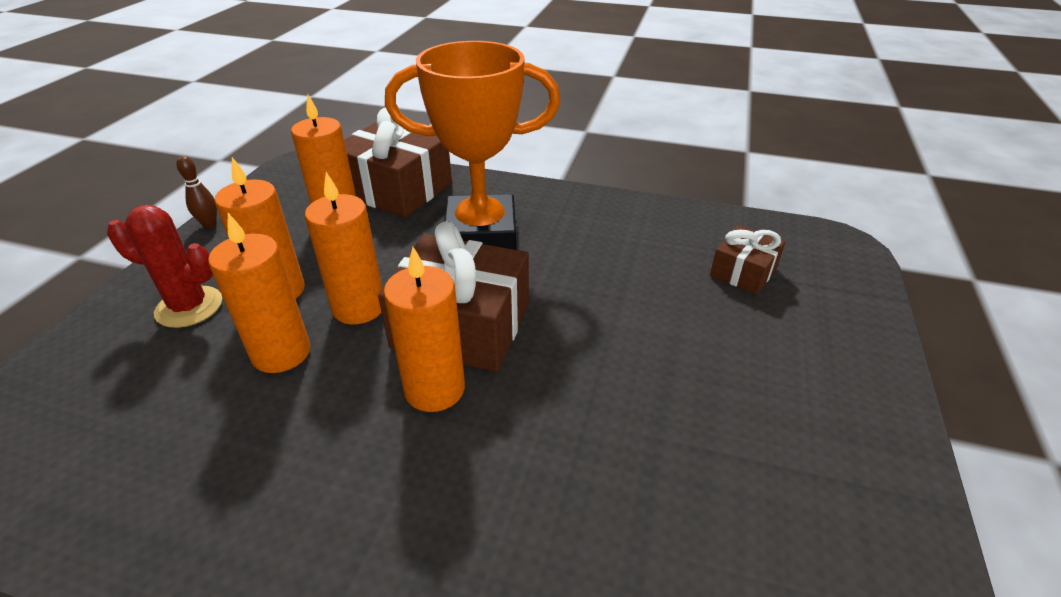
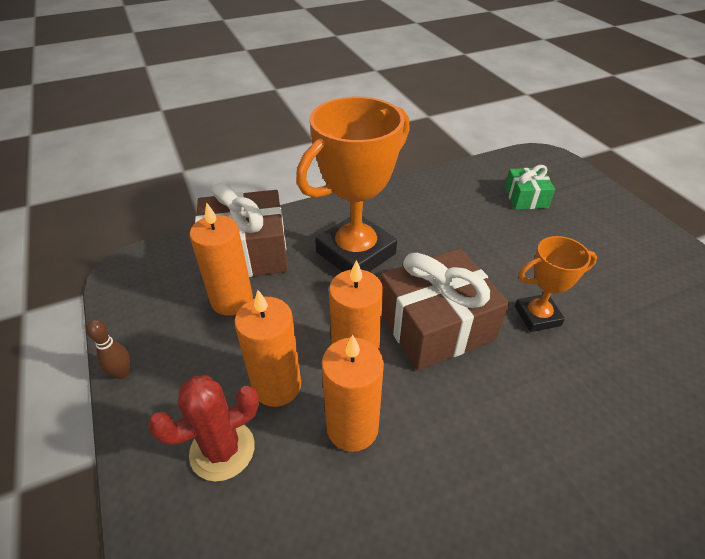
camera: 40 degrees left, 5 degrees up
(434, 389) = (480, 376): orange candle -> none
(573, 380) = (537, 316): none -> orange trophy
(743, 271) = (526, 197): brown gift -> green gift

